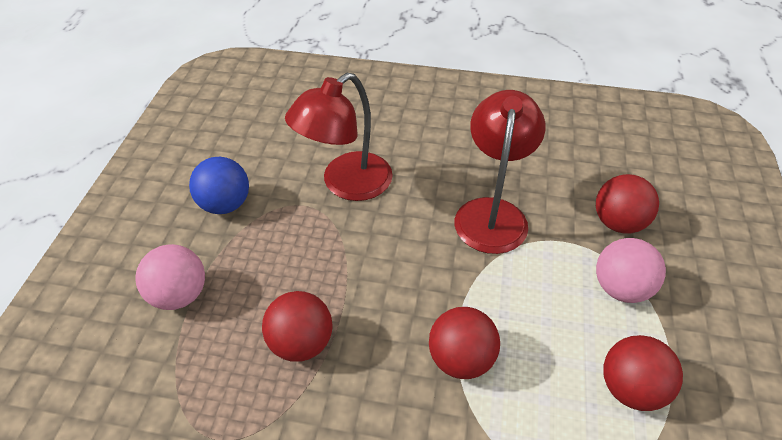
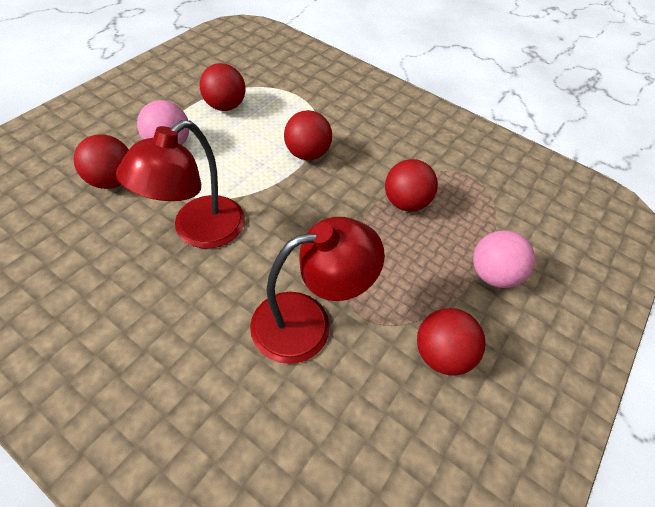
camera: 160 degrees left, 5 degrees up
(225, 204) = (441, 354): blue ball -> red ball

